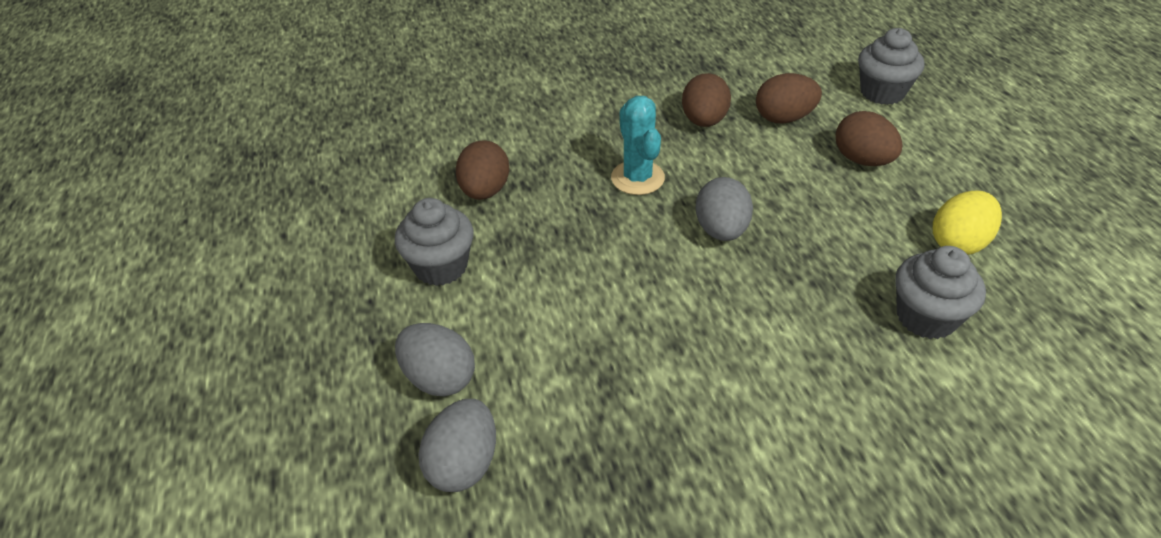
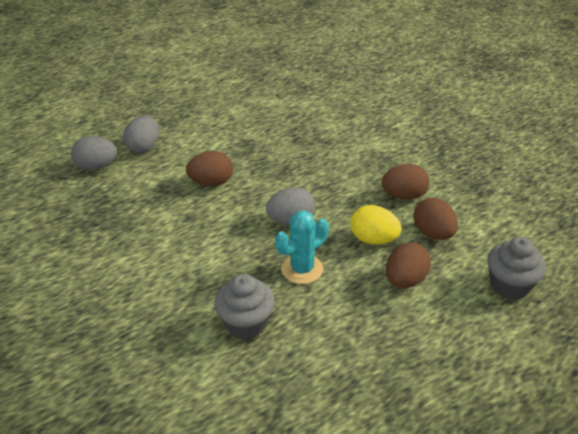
camera: 70 degrees right, 5 degrees down
(441, 266) = (217, 128): grey cupcake -> none
(485, 191) = (283, 127): brown egg -> brown egg (211, 182)
(637, 178) = (324, 178): turquoise cactus -> turquoise cactus (302, 269)
(958, 243) = (332, 339): yellow egg -> yellow egg (373, 239)

